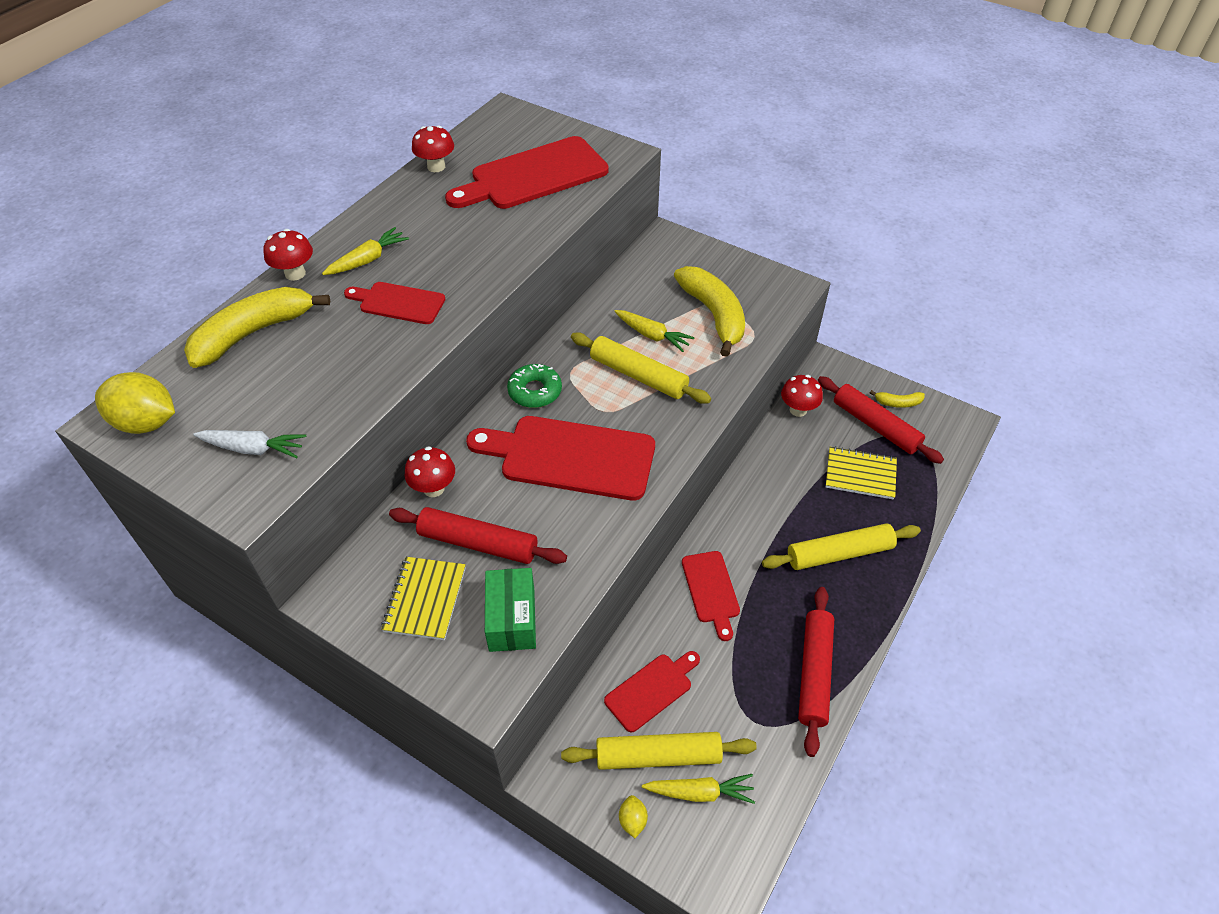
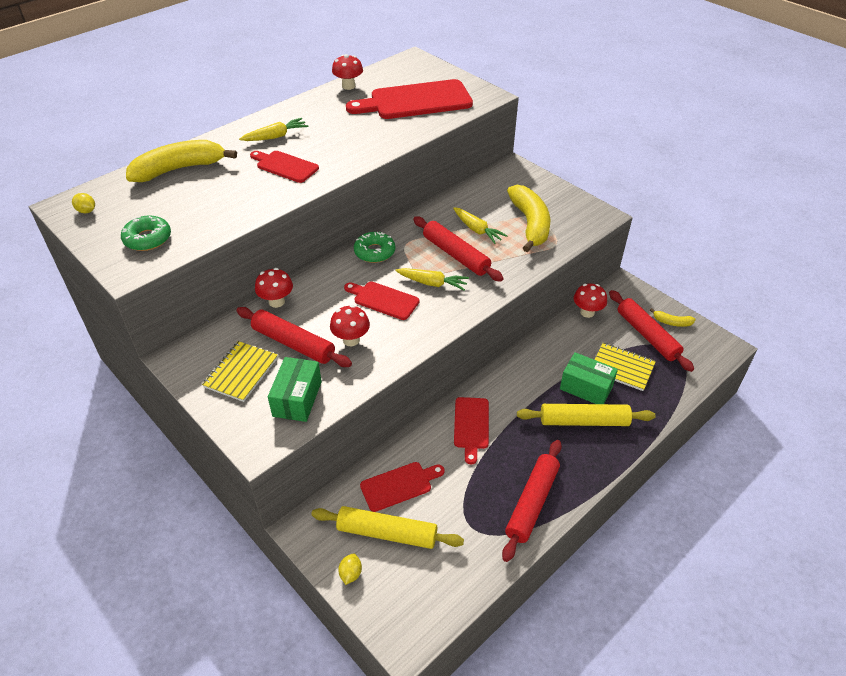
camera: 15 degrees right, 5 degrees down
(146, 423) = (86, 211): yellow lemon -> yellow lemon, size x0.47
(253, 449) = (147, 239): white carrot -> green donut
(295, 273) = (223, 137): red mushroom -> red mushroom (351, 340)
(570, 457) = (383, 300): red cutting board -> red cutting board, size x0.54
(638, 375) = (456, 255): yellow rolling pin -> red rolling pin
(699, 792) = (409, 567): yellow carrot -> yellow carrot (432, 283)
(828, 509) = (586, 388): none -> green box

